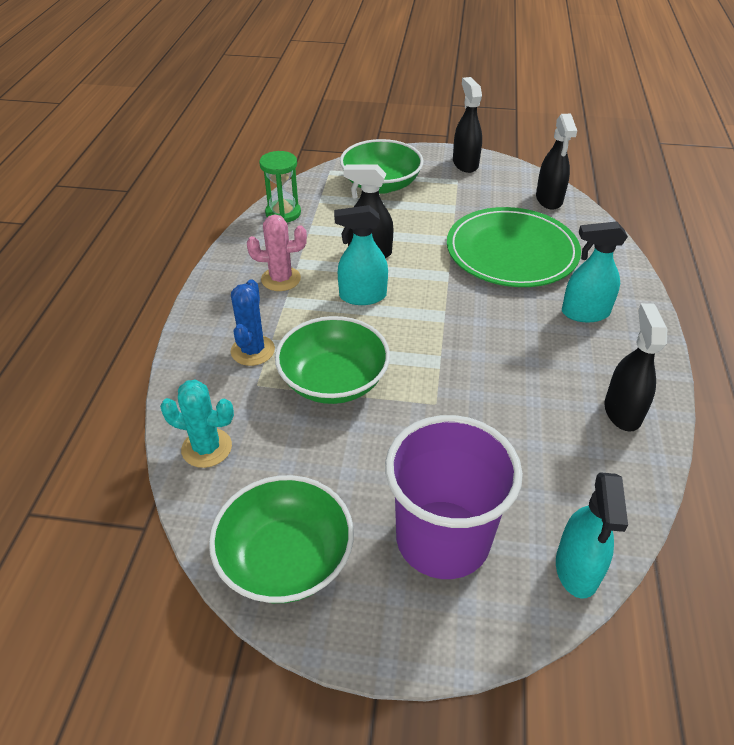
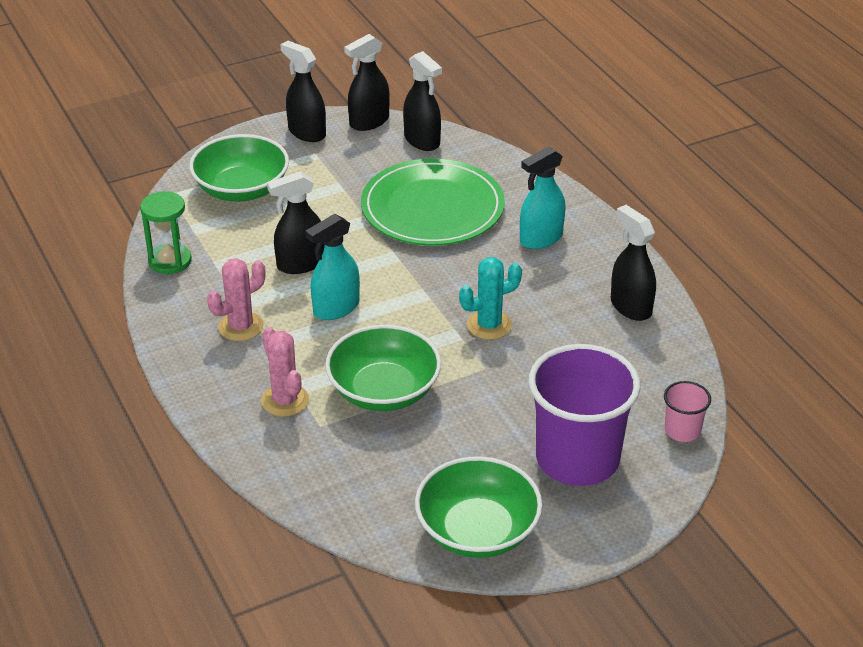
camera: 35 degrees left, 5 degrees down
(207, 448) = (332, 493): turquoise cactus -> turquoise cactus (489, 325)
(253, 350) = (285, 400): blue cactus -> pink cactus
(519, 172) = (369, 122): none -> black spray bottle
(577, 569) = (682, 430): turquoise spray bottle -> pink cup

